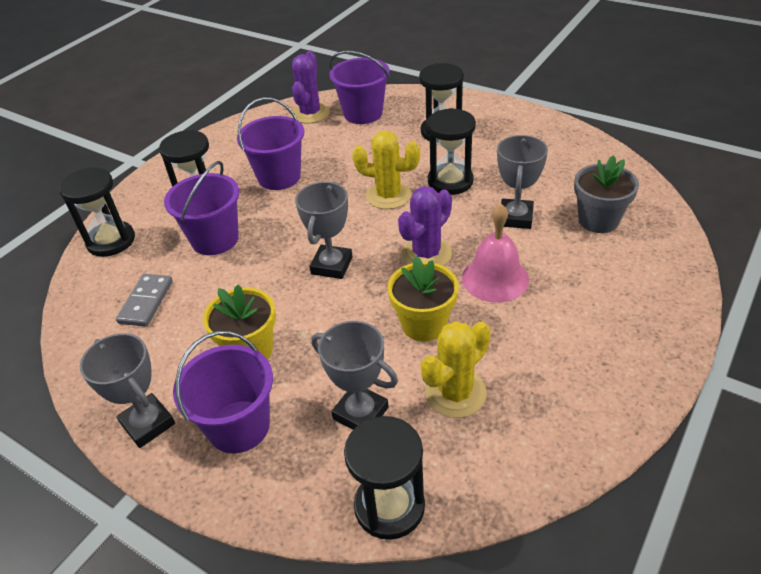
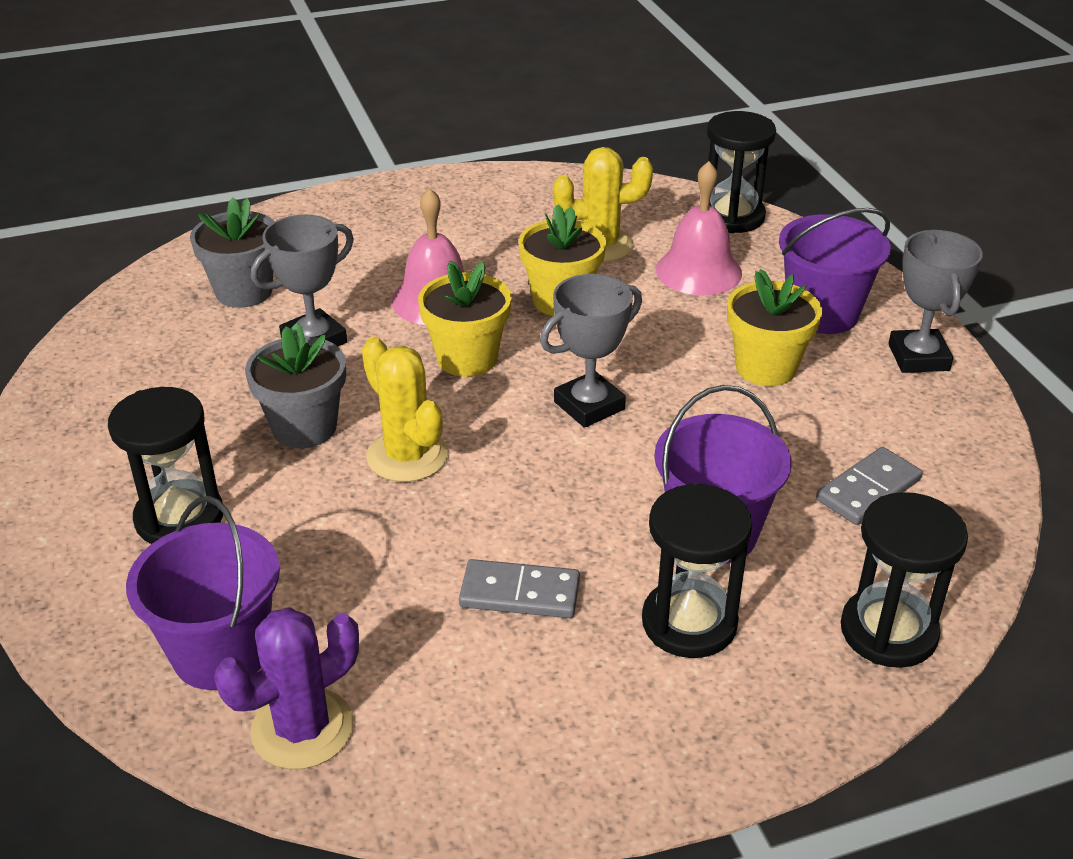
camera: 145 degrees left, 5 degrees down
(279, 177) = (519, 593): purple bucket -> grey domino
(360, 413) = (698, 271): grey trophy -> pink bell
(426, 254) = (467, 358): purple cactus -> yellow flower pot
(450, 181) = (304, 427): black hourglass -> grey flower pot

